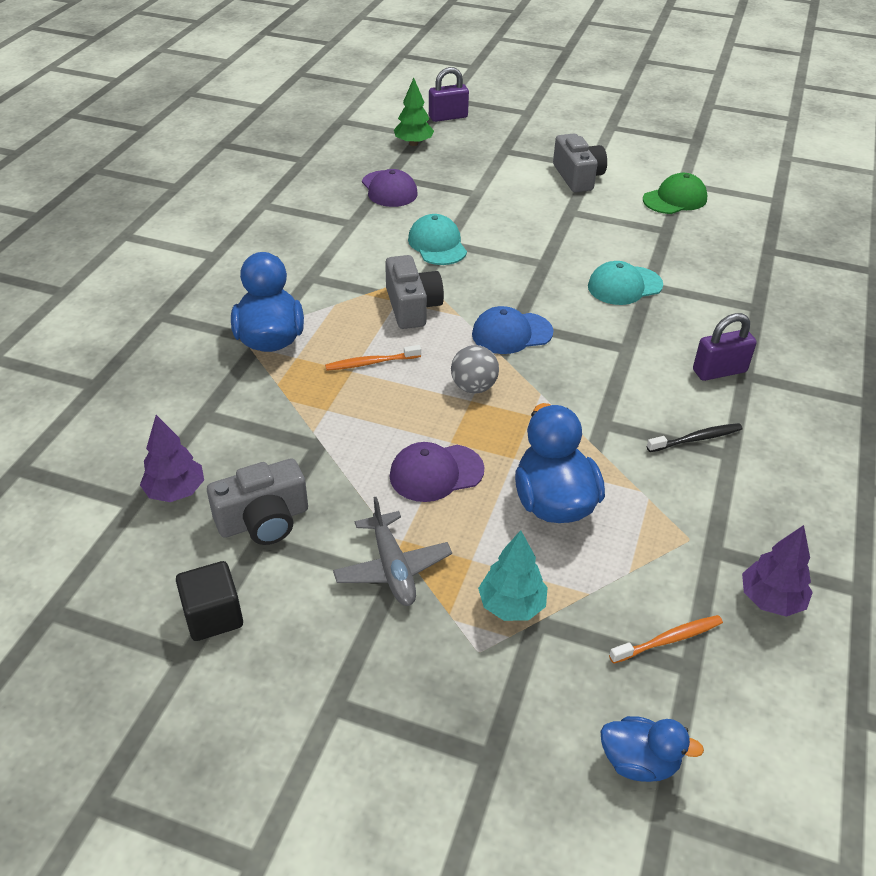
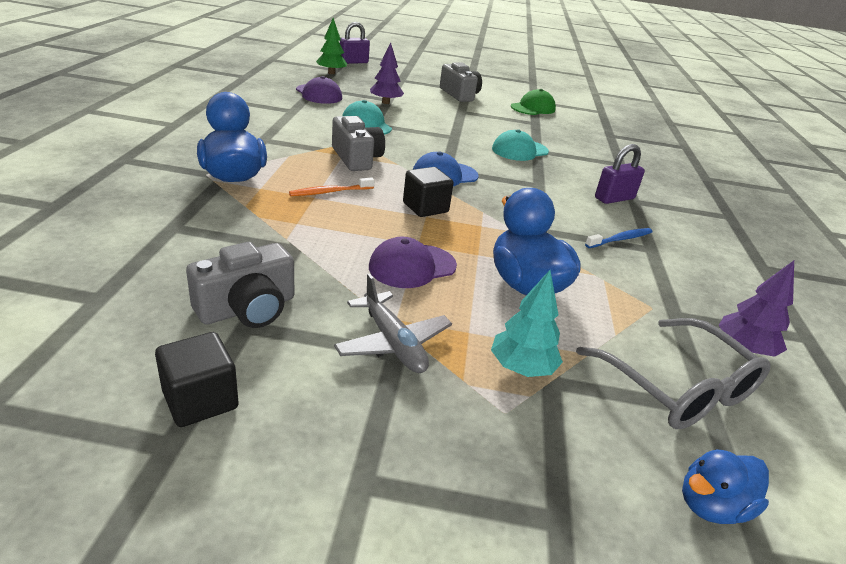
camera: 15 degrees left, 10 degrees down
(175, 491) = (146, 287): purple tree -> purple tree (385, 102)
(473, 387) = (425, 207): grey ball -> black cube
(639, 762) = (711, 506): blue duck -> blue duck turned 150 degrees clockwise
(668, 640) = (678, 387): orange toothbrush -> grey glasses
(696, 439) = (620, 239): black toothbrush -> blue toothbrush

